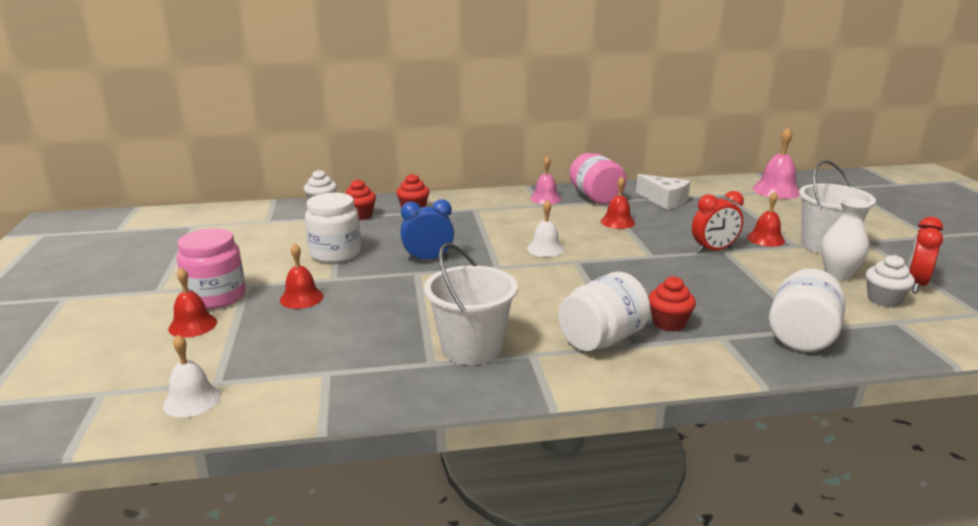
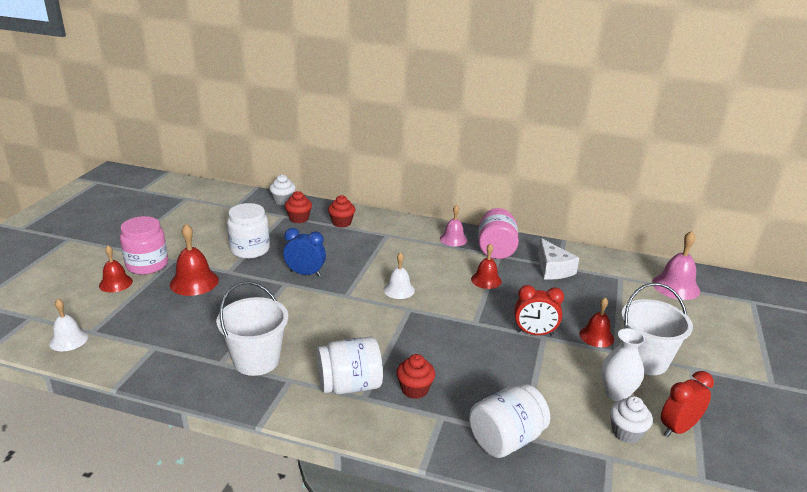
camera: 25 degrees right, 5 degrees up
(301, 298) = (194, 282): red bell -> red bell, size x1.51

